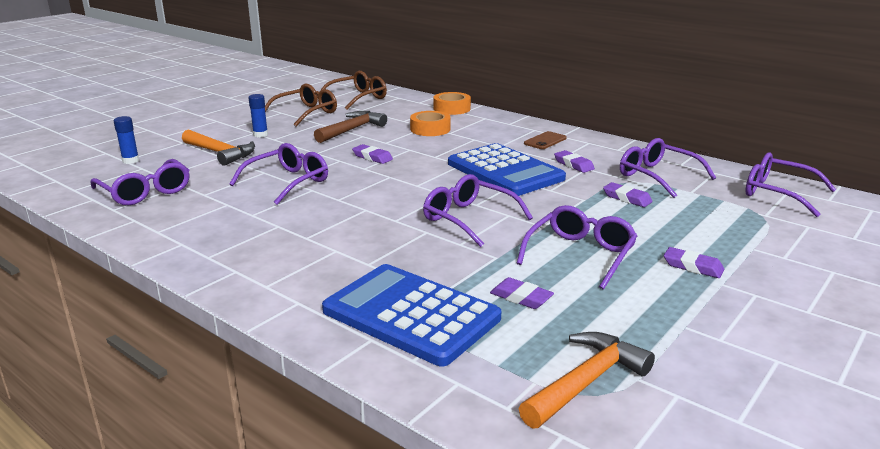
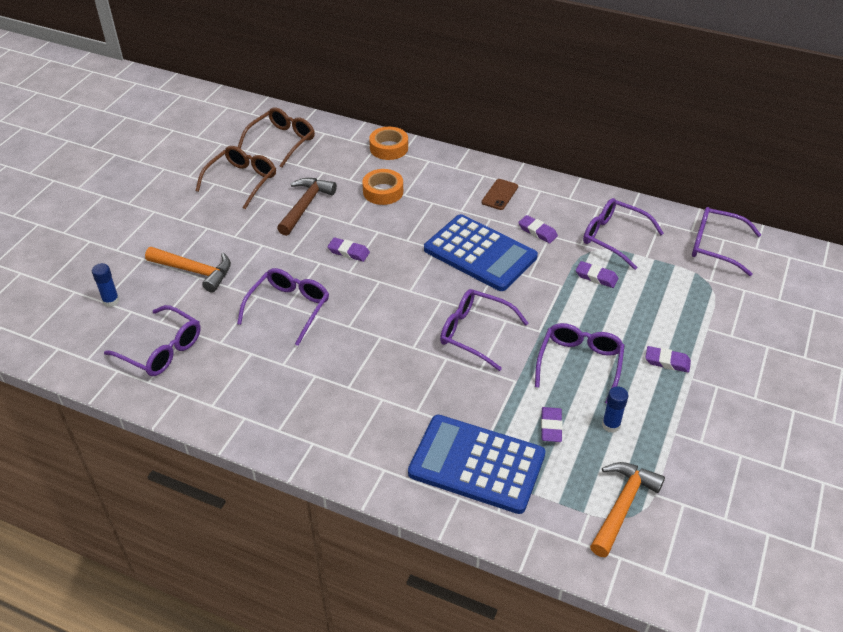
camera: 15 degrees left, 20 degrees up
(260, 135) = (216, 231): blue glue stick -> blue glue stick (611, 425)
(521, 297) = (551, 427): purple eraser -> purple eraser turned 75 degrees clockwise

